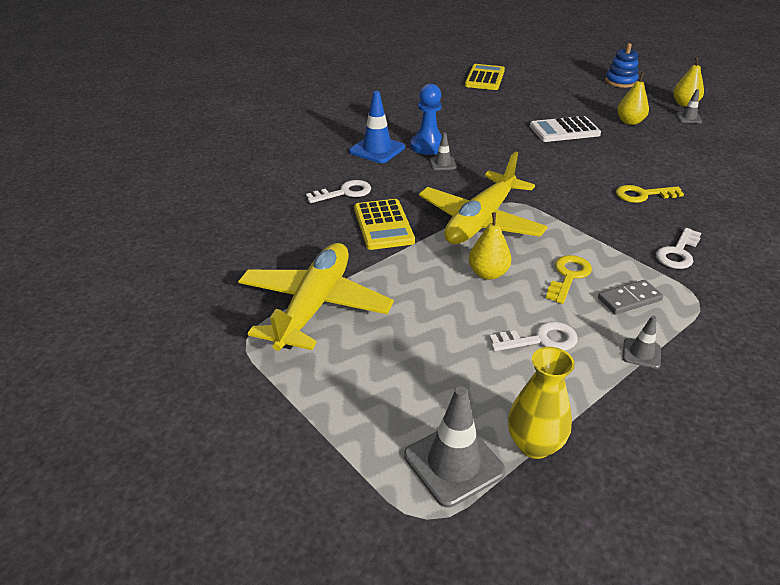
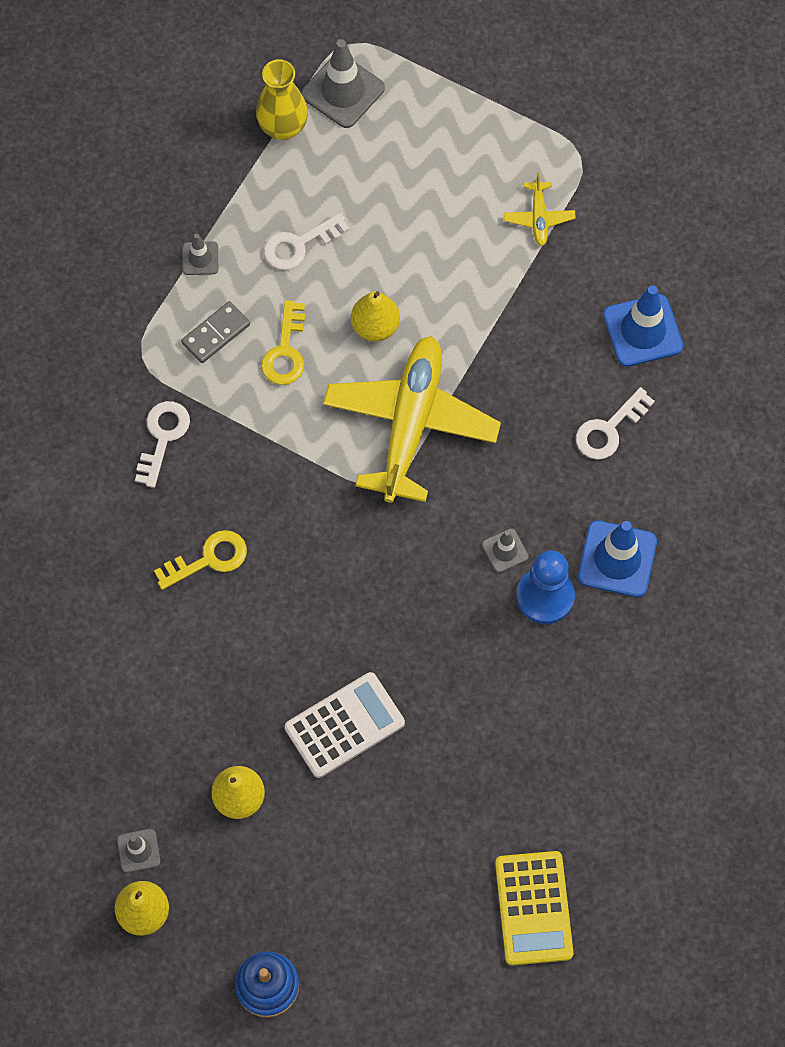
camera: 160 degrees right, 30 degrees up
(285, 228) = (642, 331): none -> blue traffic cone
(314, 306) = (539, 218): yellow plane -> yellow plane, size x0.42
(383, 225) = (527, 376): yellow calculator -> none

